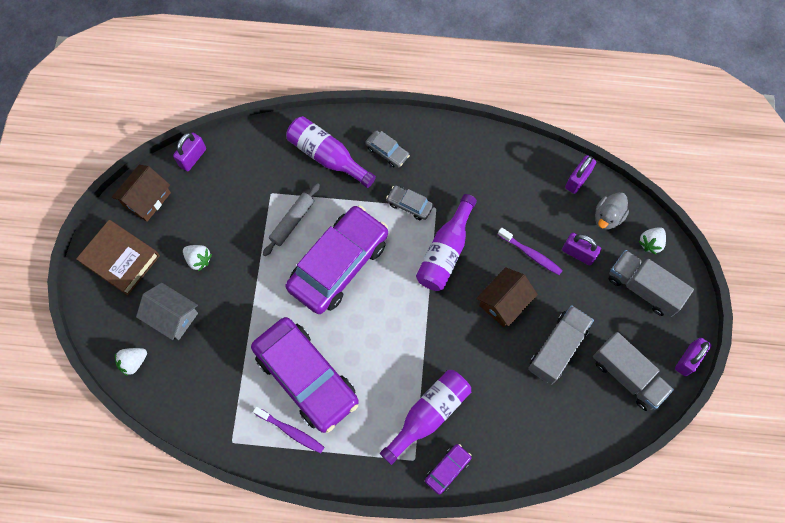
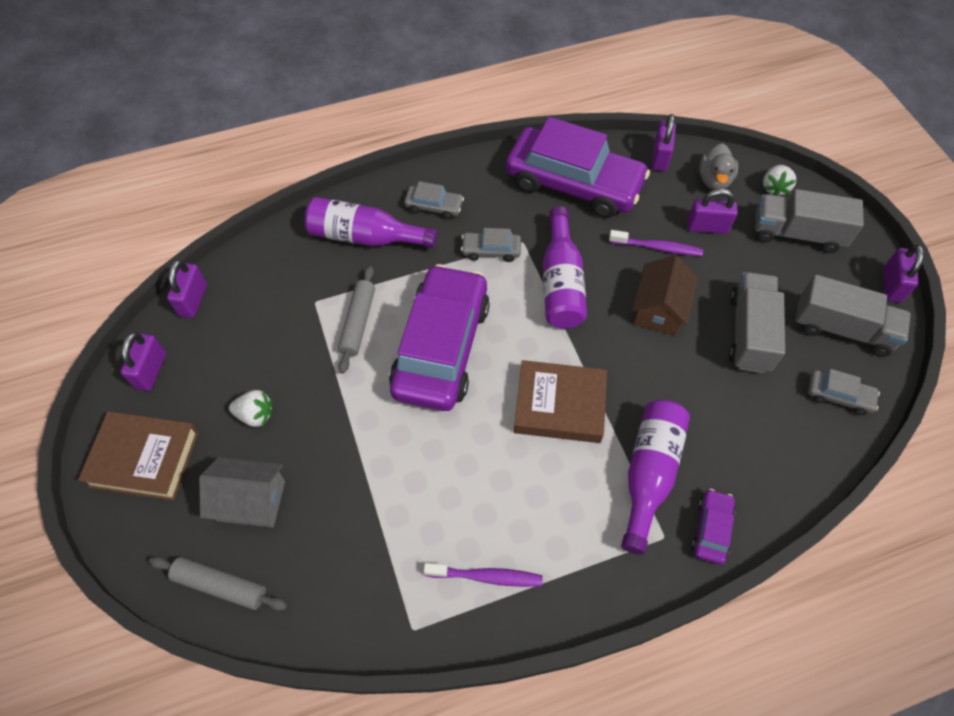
camera: 25 degrees left, 10 degrees down
(133, 362) = (220, 586): white strawberry -> grey rolling pin
(147, 199) = (151, 371): brown house -> purple padlock
(306, 377) = (470, 498): purple car -> purple car (573, 183)
(395, 341) = (559, 405): none -> brown book
(591, 422) = (838, 396): none -> grey car

